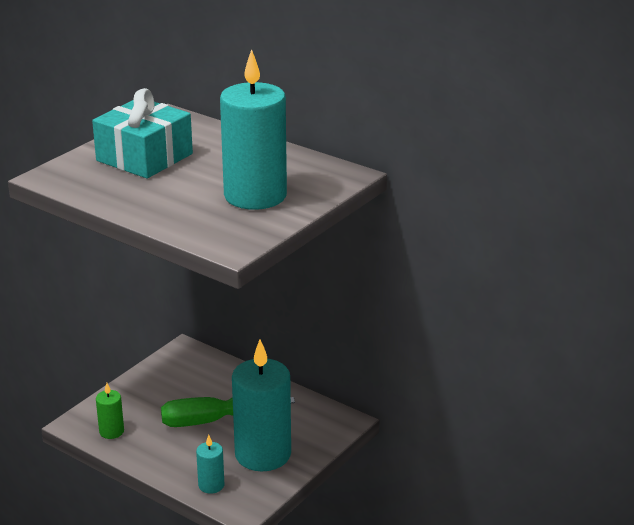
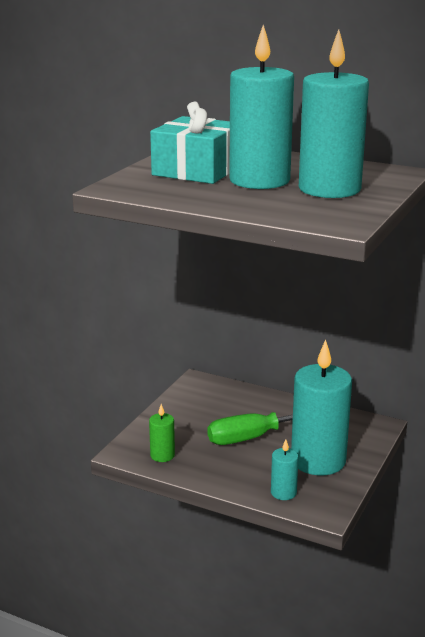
camera: 10 degrees left, 5 degrees down
(195, 177) = (259, 181): none -> turquoise candle

